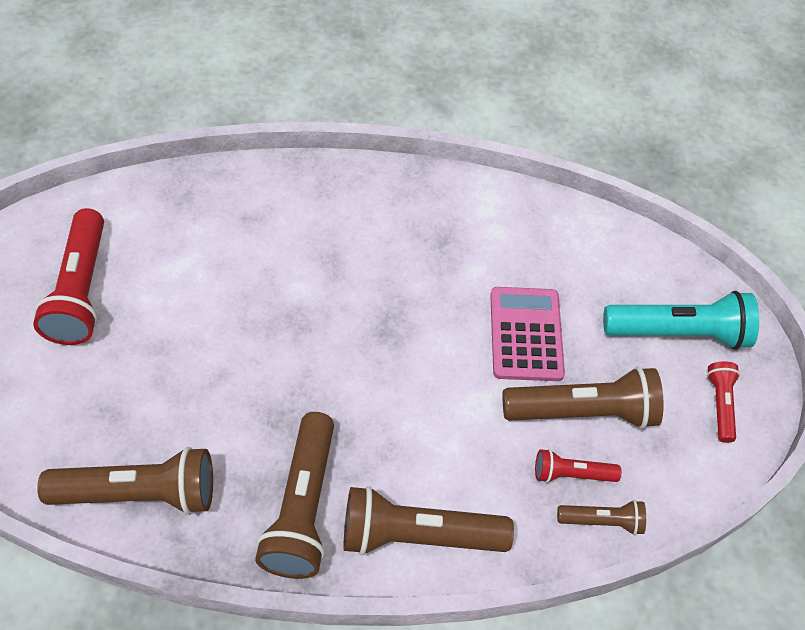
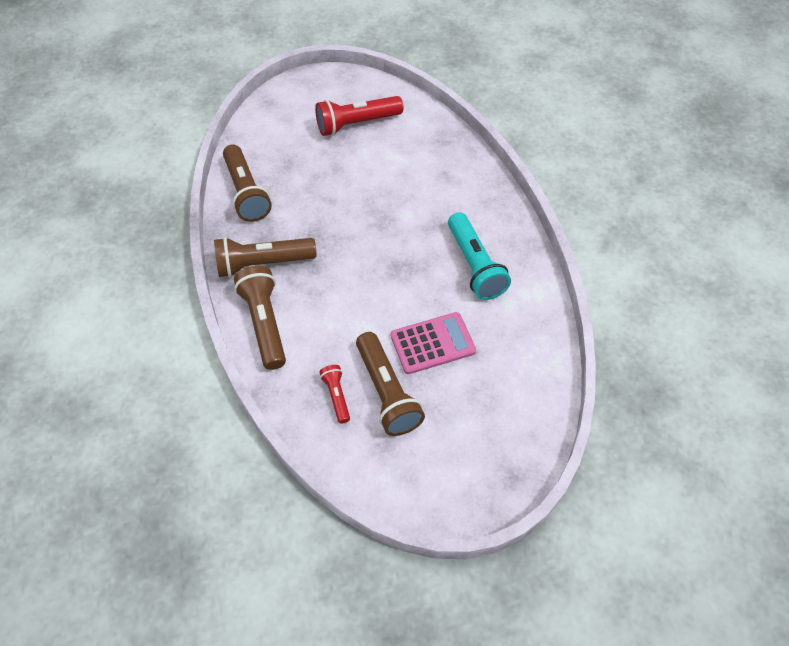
camera: 75 degrees right, 0 degrees up
(602, 521) = (309, 422): brown flashlight -> none
(679, 332) = (482, 441): turquoise flashlight -> turquoise flashlight (474, 265)
(720, 404) = (432, 482): red flashlight -> none

